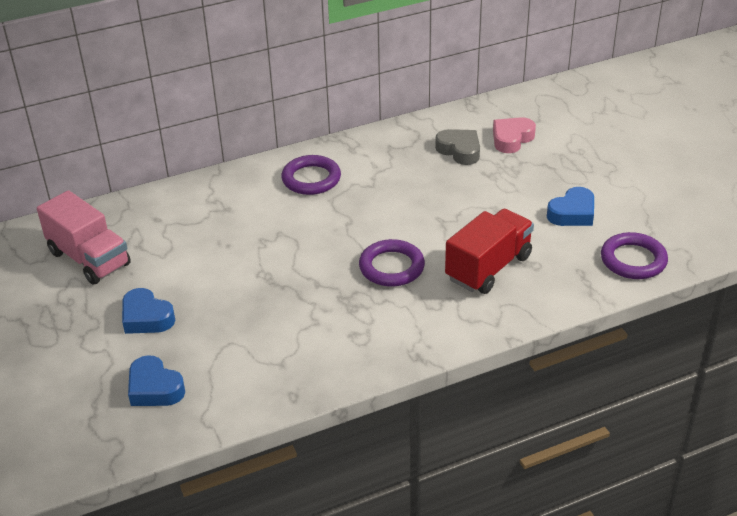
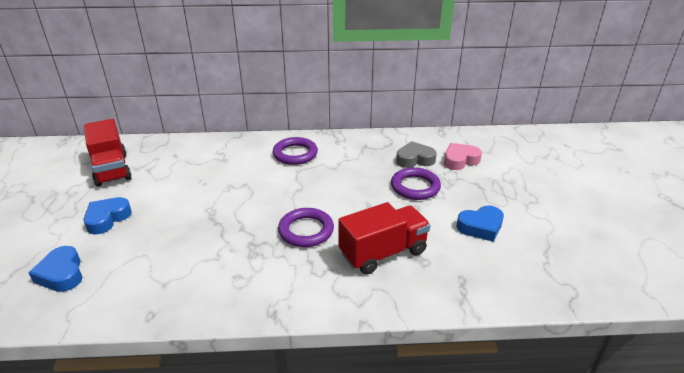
camera: 20 degrees right, 5 degrees down
(89, 259) = (112, 169): pink truck -> red truck
(146, 317) = (107, 219): blue heart -> blue heart turned 60 degrees clockwise
(459, 150) = (415, 159): grey heart -> grey heart turned 75 degrees counterclockwise
(633, 260) = (517, 282): purple ring -> purple ring (415, 187)

